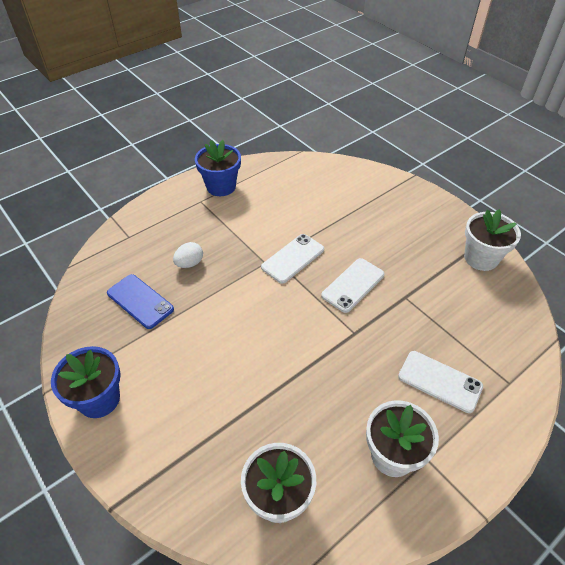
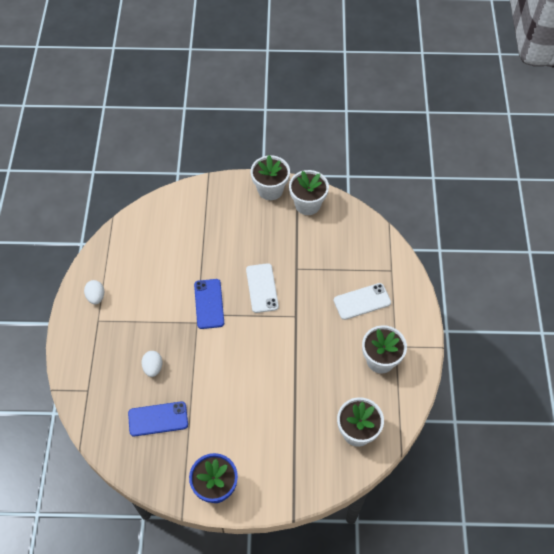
camera: 50 degrees left, 10 degrees up
(221, 186) = (96, 297): blue flower pot -> white egg
(293, 258) = (209, 304): white phone -> blue phone
(456, 222) = (270, 190): none -> white flower pot

